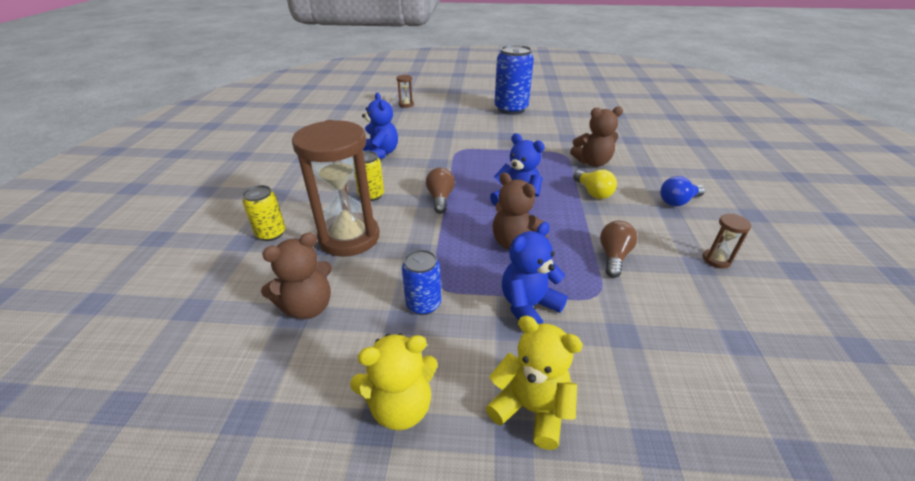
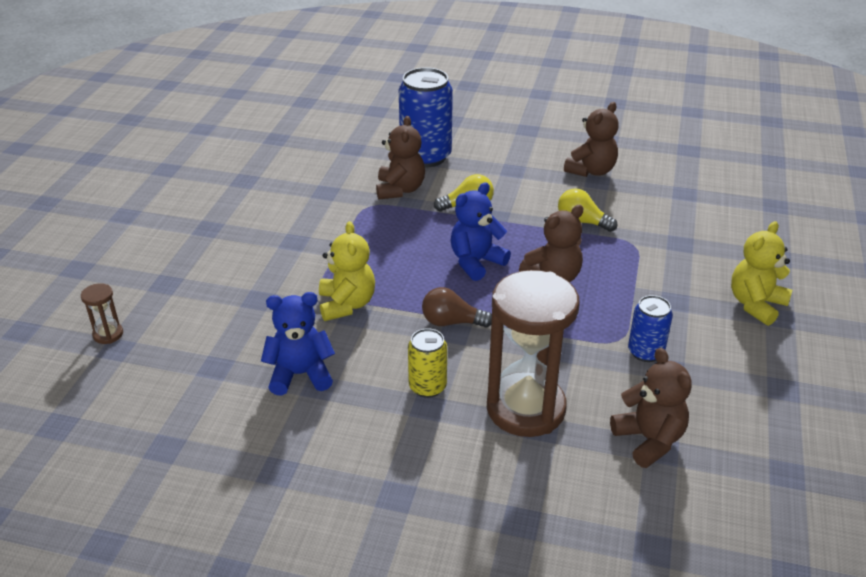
camera: 80 degrees left, 0 degrees up
(271, 234) = (505, 490): yellow can -> none
(400, 406) = (763, 374): yellow teddy bear -> yellow teddy bear (346, 304)
(511, 109) = (203, 221): blue can -> blue can (425, 156)
(528, 306) = (649, 286): blue teddy bear -> none
(613, 256) = (582, 222): brown light bulb -> yellow light bulb
(677, 201) = (497, 160): blue light bulb -> none
(716, 260) = (591, 171): brown hourglass -> brown teddy bear

